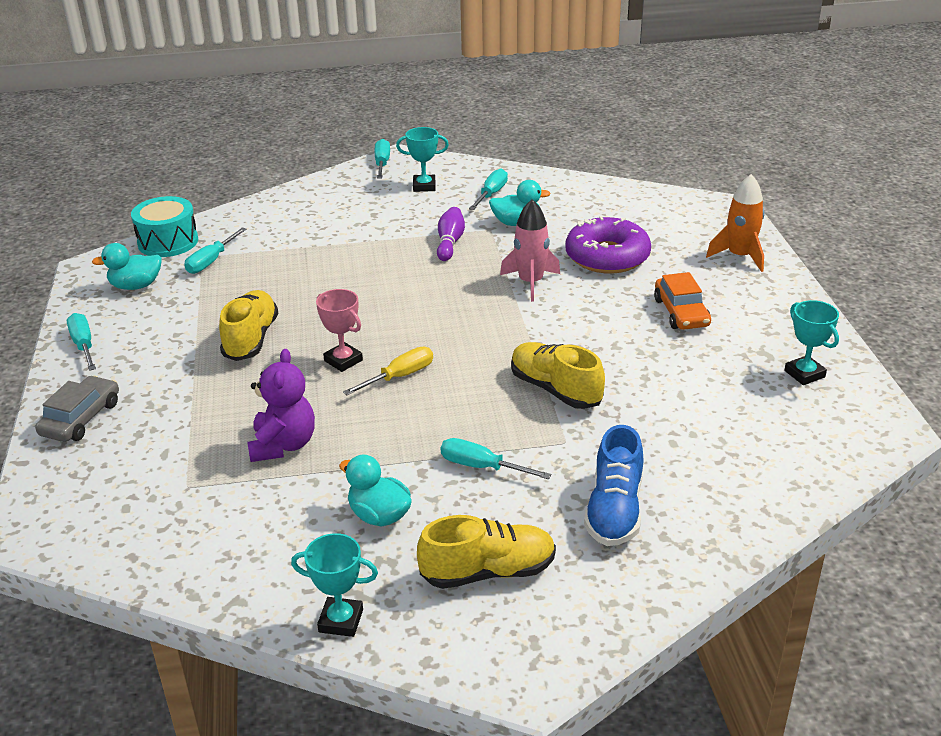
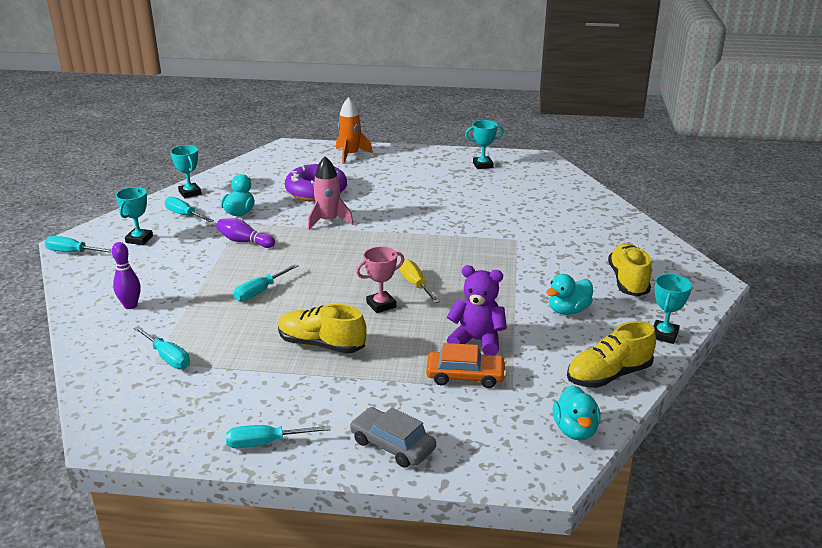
camera: 75 degrees left, 5 degrees down
(136, 286) = (175, 406): turquoise duck -> turquoise duck (575, 430)
(168, 242) = (101, 382): turquoise drum -> none
(295, 219) = (130, 305): none -> purple bowling pin
(481, 466) = (530, 269): turquoise screwdriver -> turquoise screwdriver (260, 292)
(546, 183) = (190, 193): none -> turquoise trophy
(555, 389) = (461, 233): yellow shoe -> yellow shoe (608, 375)
(614, 510) = (583, 236): blue shoe -> none
(681, 312) = (400, 183): orange car -> orange car (465, 376)

